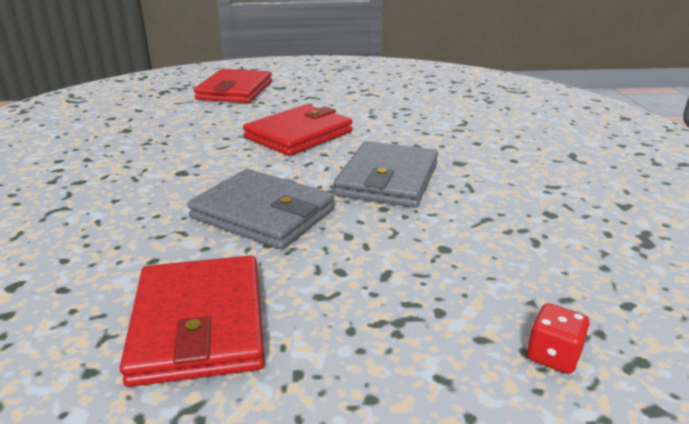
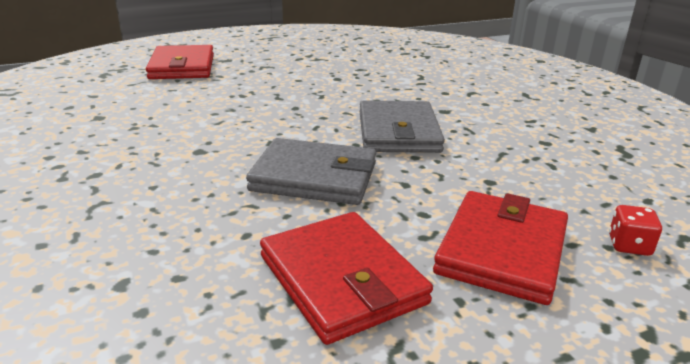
camera: 20 degrees left, 0 degrees up
(299, 135) = (284, 102): red wallet -> red wallet (502, 250)

